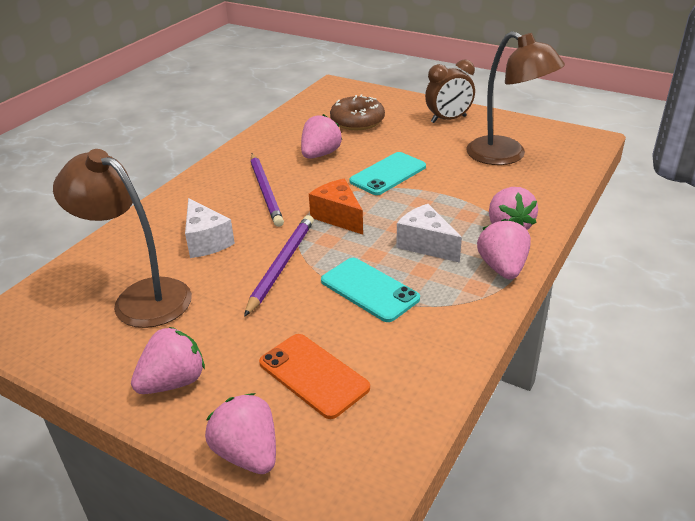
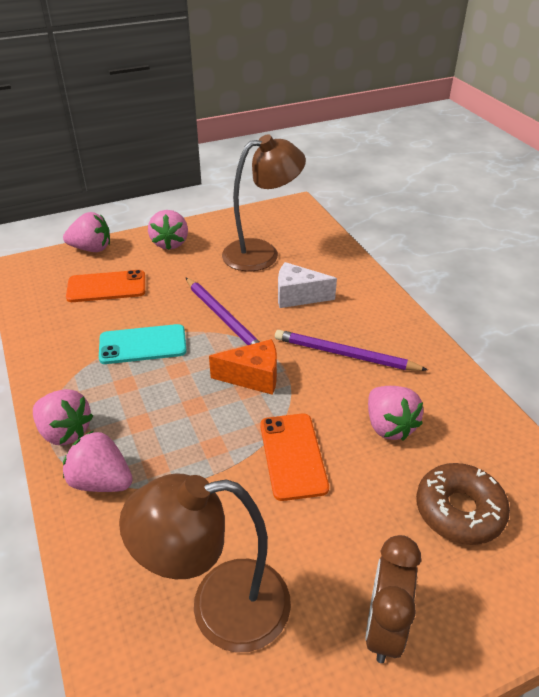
camera: 125 degrees right, 5 degrees up
(388, 174) = (292, 456): turquoise phone -> orange phone
(426, 245) = (151, 406): white cheese -> none

